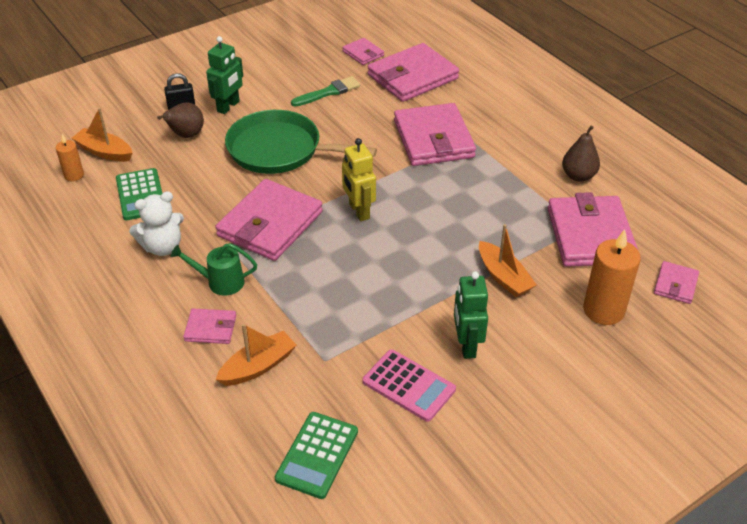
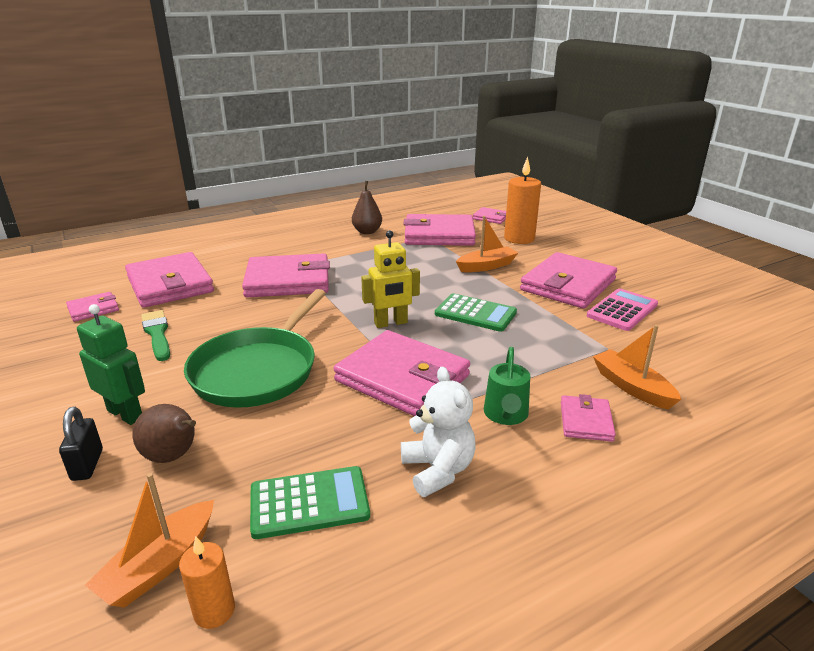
camera: 85 degrees left, 15 degrees down
(317, 455) = (724, 355): green calculator -> green calculator (475, 313)
(466, 345) = (568, 285): green robot -> pink wallet

